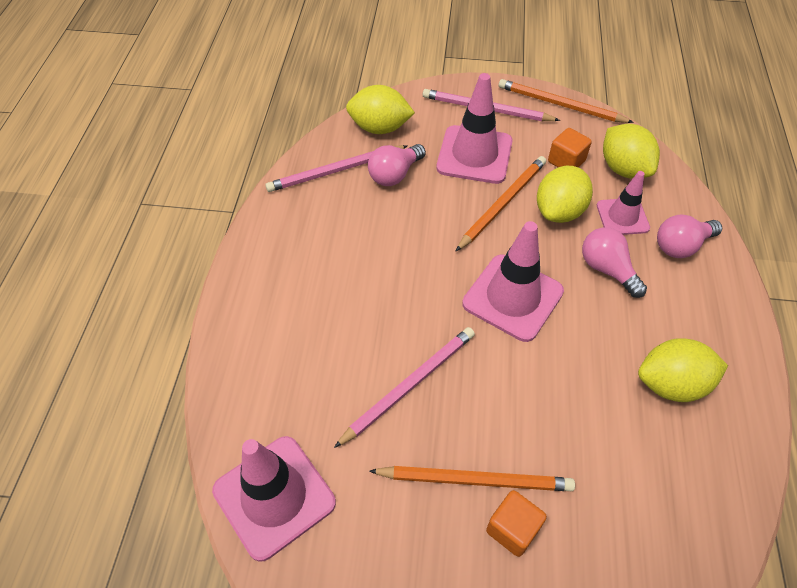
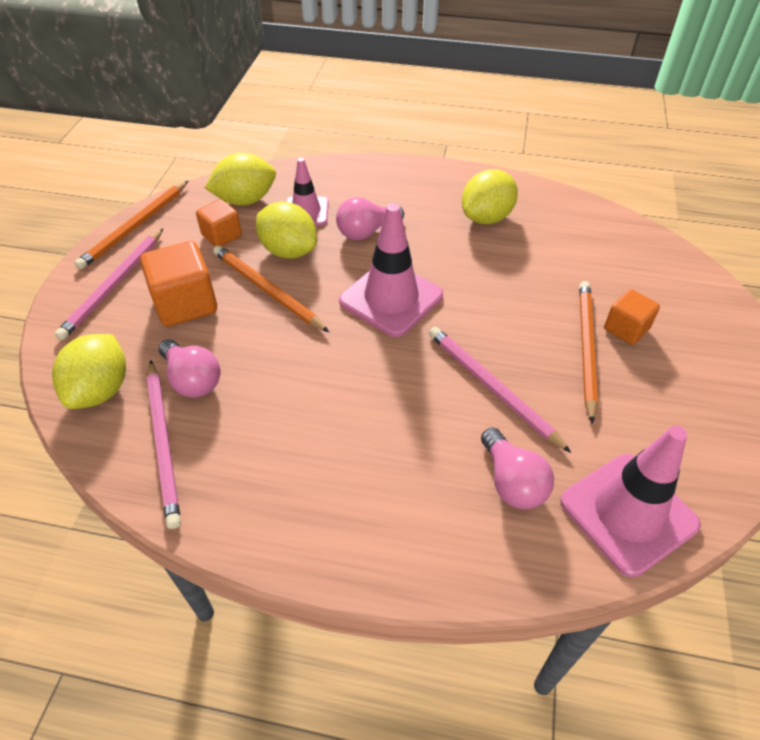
camera: 85 degrees left, 5 degrees down
(474, 155) = (186, 304): pink traffic cone -> orange cube
(671, 384) = (486, 217): yellow lemon -> yellow lemon turned 45 degrees clockwise
(681, 246) = (347, 185): pink light bulb -> pink light bulb (512, 482)

